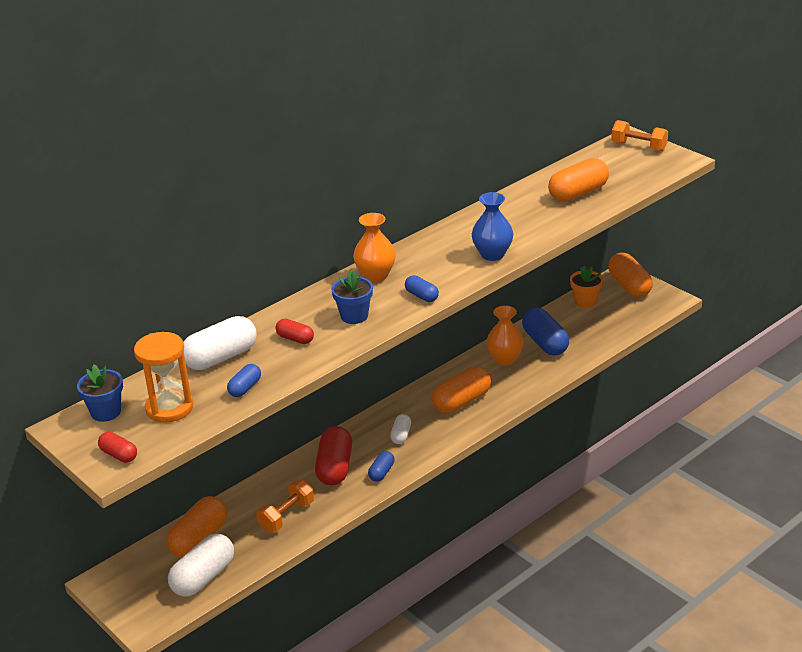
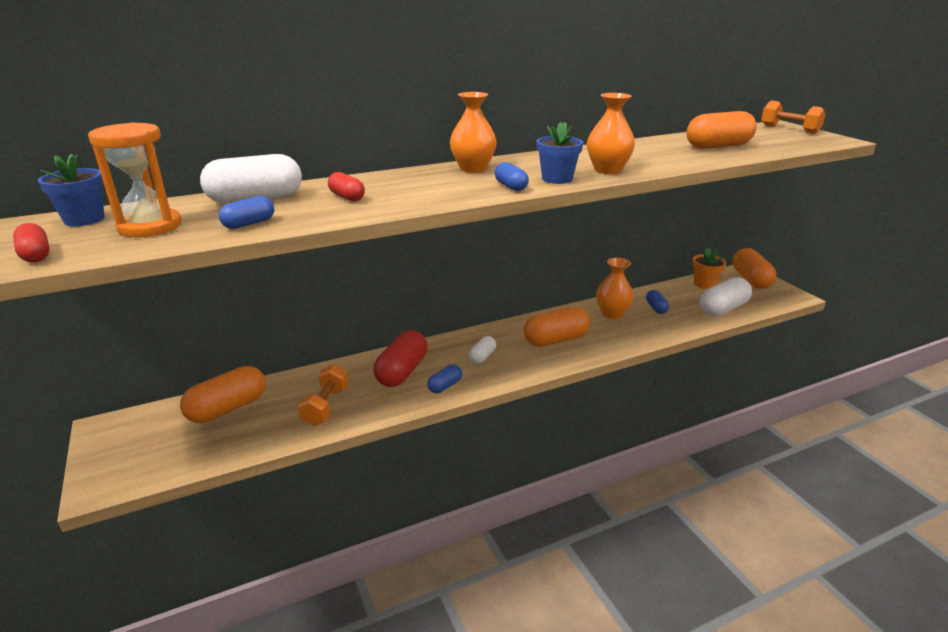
camera: 15 degrees right, 5 degrees down
(203, 577) = (199, 448): white capsule -> white capsule (723, 309)
(286, 516) = (326, 406): orange dumbbell -> orange dumbbell turned 45 degrees counterclockwise
(354, 316) = (425, 190): blue flower pot -> blue flower pot (557, 179)
(492, 254) = (607, 170): blue vase -> orange vase
(545, 343) = (656, 308): blue capsule -> blue capsule, size x0.53

